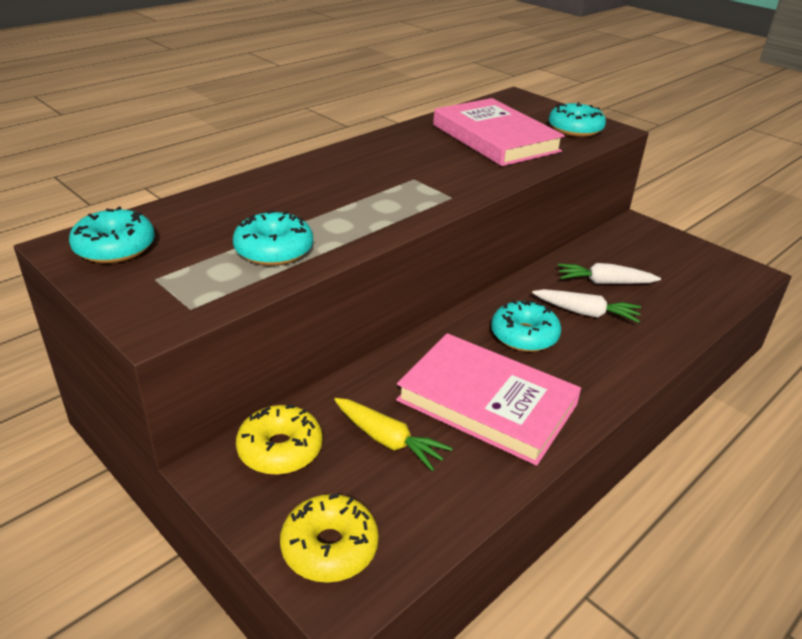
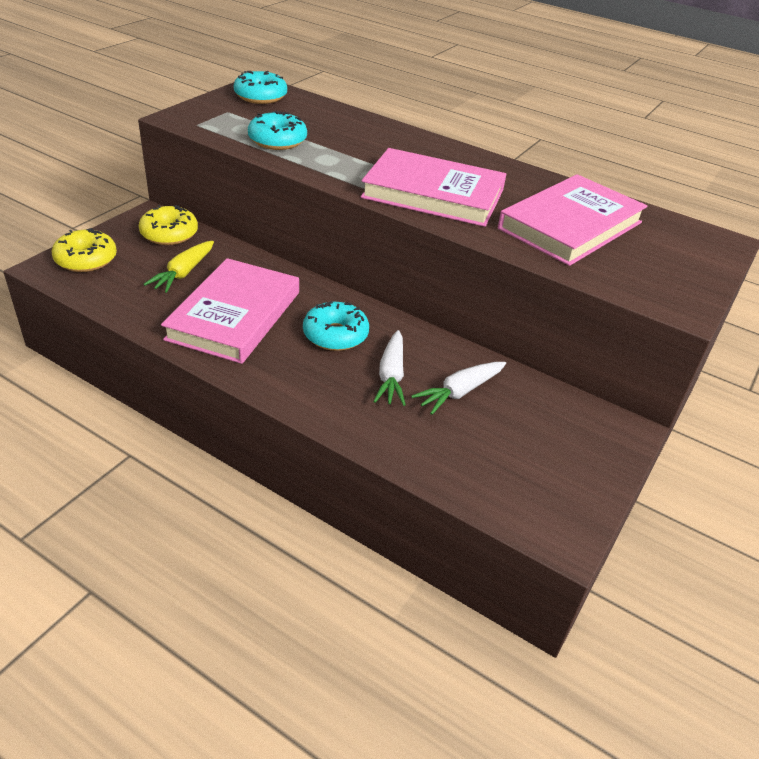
camera: 75 degrees right, 5 degrees up
(432, 182) = (433, 194): none -> pink book
(575, 129) = (652, 278): turquoise donut -> none
(604, 282) = (459, 392): white carrot -> white carrot turned 120 degrees counterclockwise

